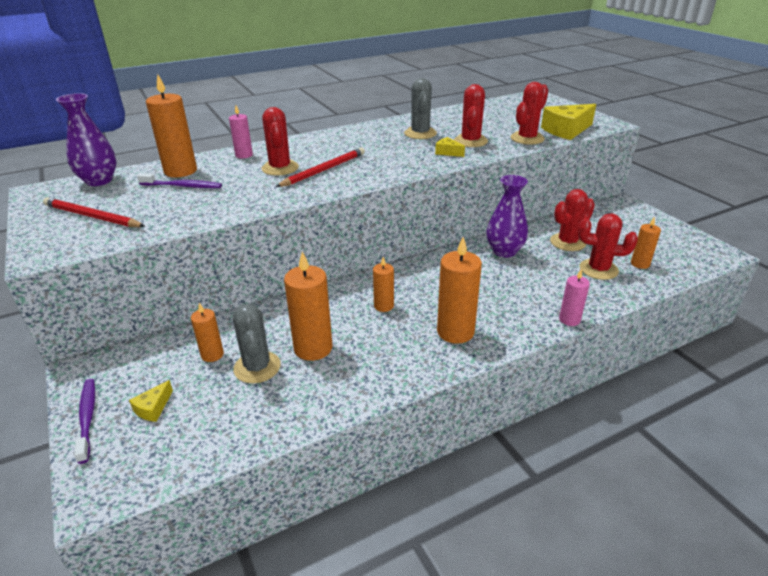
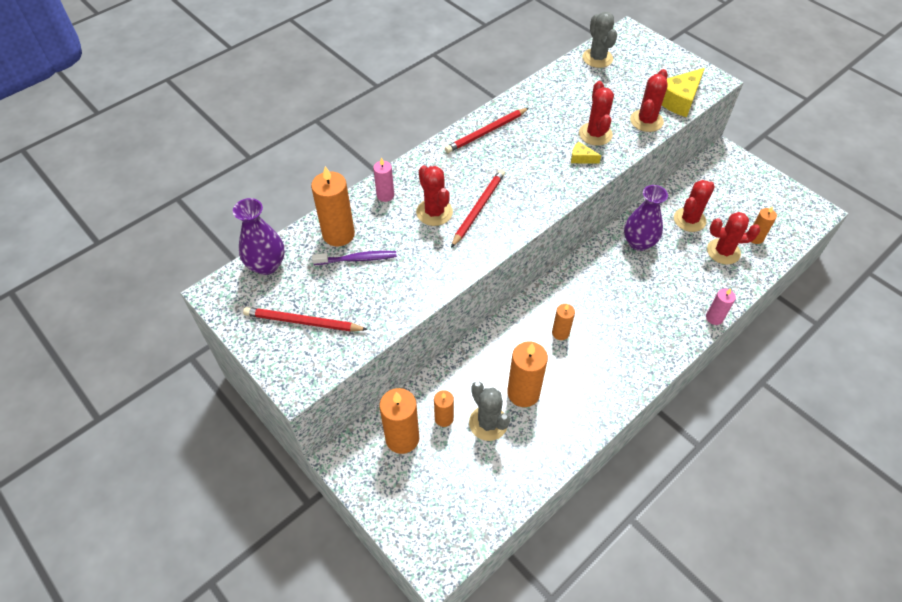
camera: 15 degrees left, 20 degrees up
(87, 418) = (382, 503): purple toothbrush -> none
(153, 408) = (428, 482): yellow cheese -> none
(366, 132) = (486, 132): none -> red pencil
(420, 133) = (541, 127): grey cactus -> grey cactus (597, 58)
(455, 332) = (630, 350): orange candle -> orange candle (402, 438)

